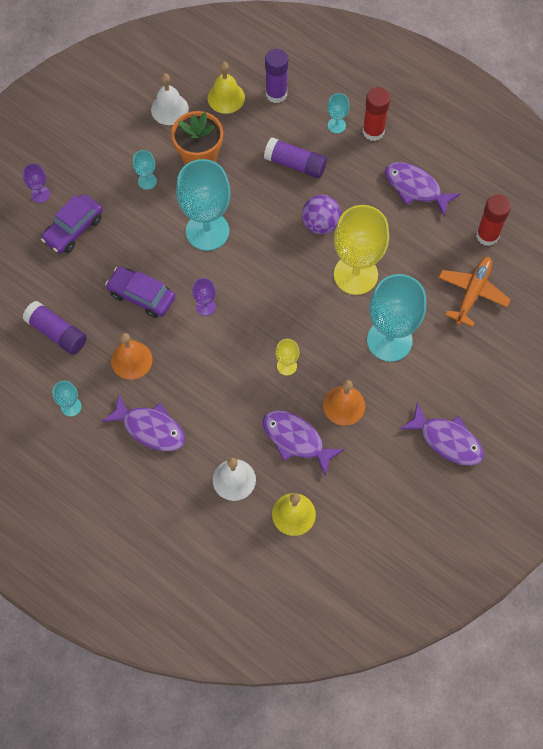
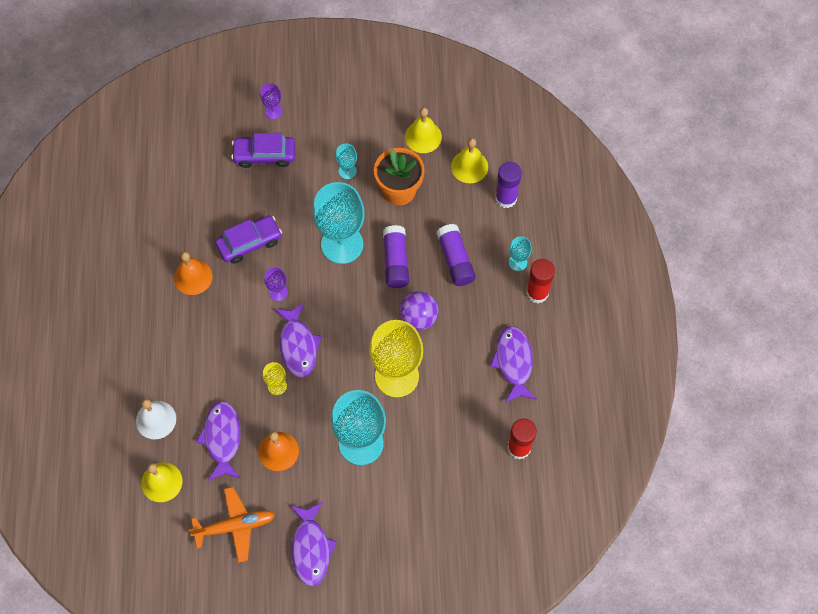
camera: 50 degrees right, 0 degrees up
(57, 333) = (173, 211): purple glue stick -> purple glue stick (395, 261)
(71, 407) = (124, 267): turquoise goblet -> none
(141, 296) = (249, 243): purple car -> purple car turned 75 degrees clockwise
(150, 428) = (150, 332): purple fish -> purple fish (298, 345)
(169, 109) = (423, 136): white bell -> yellow bell
(472, 293) = (456, 474): orange plane -> orange plane (234, 526)

